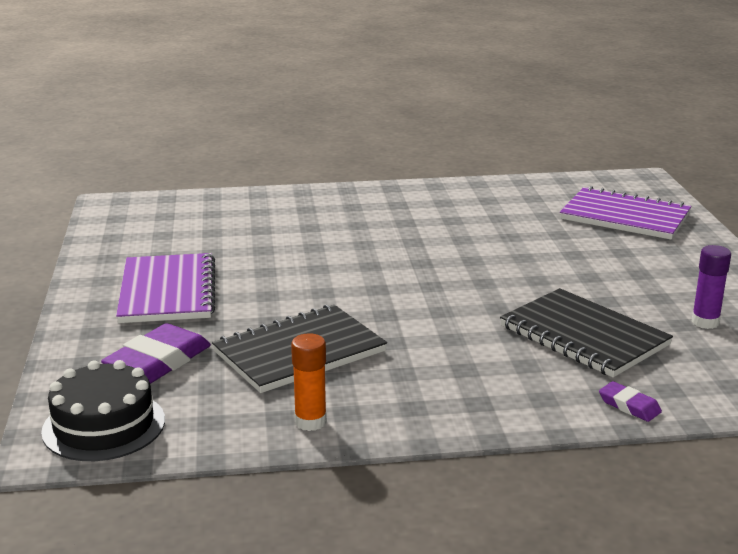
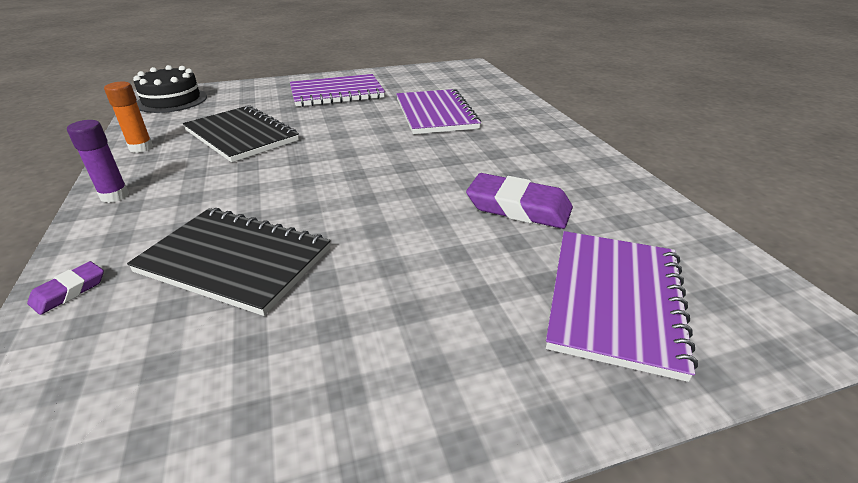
camera: 80 degrees right, 10 degrees up
(158, 362) = (240, 102): purple eraser -> purple eraser (518, 207)
(287, 238) = (435, 114): none -> purple notebook
(583, 336) = (235, 261): black notebook -> black notebook turned 75 degrees clockwise
(705, 322) = (251, 372): purple glue stick -> purple glue stick (114, 196)

